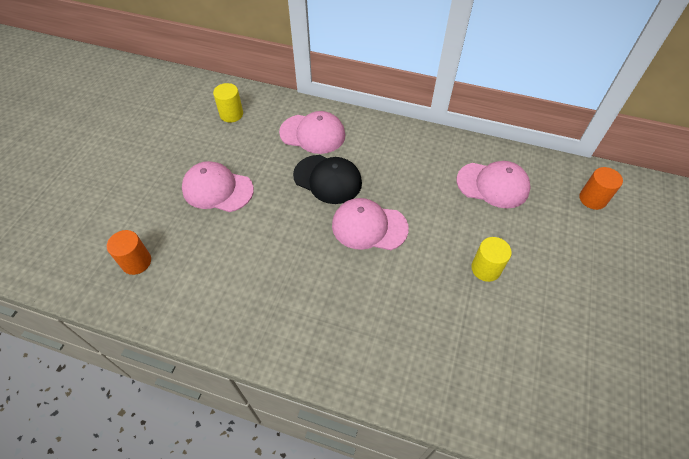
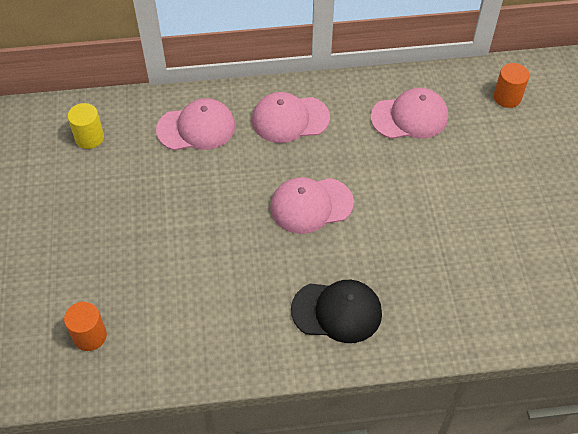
camera: 25 degrees left, 0 degrees up
(217, 189) = (128, 227): pink cap -> pink cap (290, 119)
(328, 179) = (241, 172): black cap -> black cap (337, 311)
(485, 269) = (441, 203): yellow cylinder -> none

